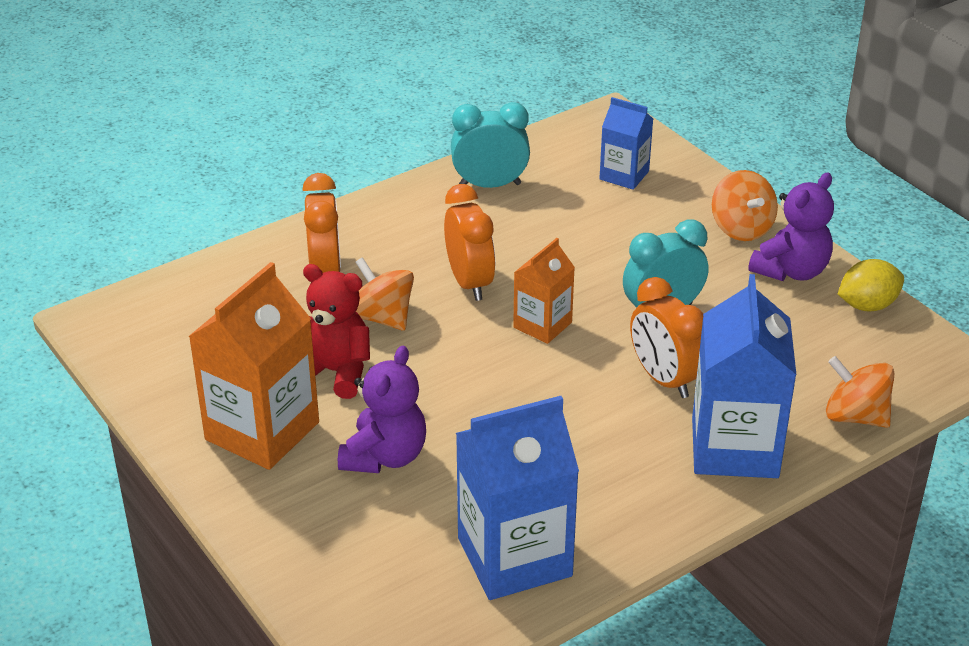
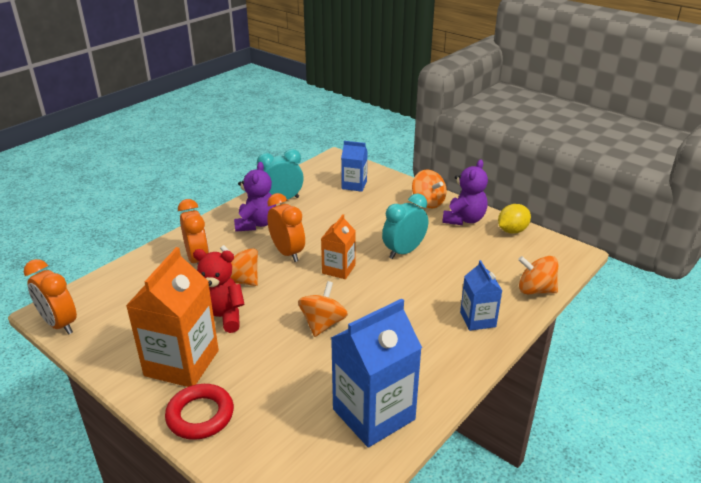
camera: 15 degrees left, 5 degrees down
(270, 510) = (200, 415): none -> red ring
(385, 456) = (268, 364): purple teddy bear -> purple teddy bear (256, 224)
(487, 410) = (323, 324): none -> orange spinning top
(664, 379) = (421, 288): orange clock -> orange clock (59, 324)
(734, 447) = (477, 319): blue carton -> blue carton, size x0.56

